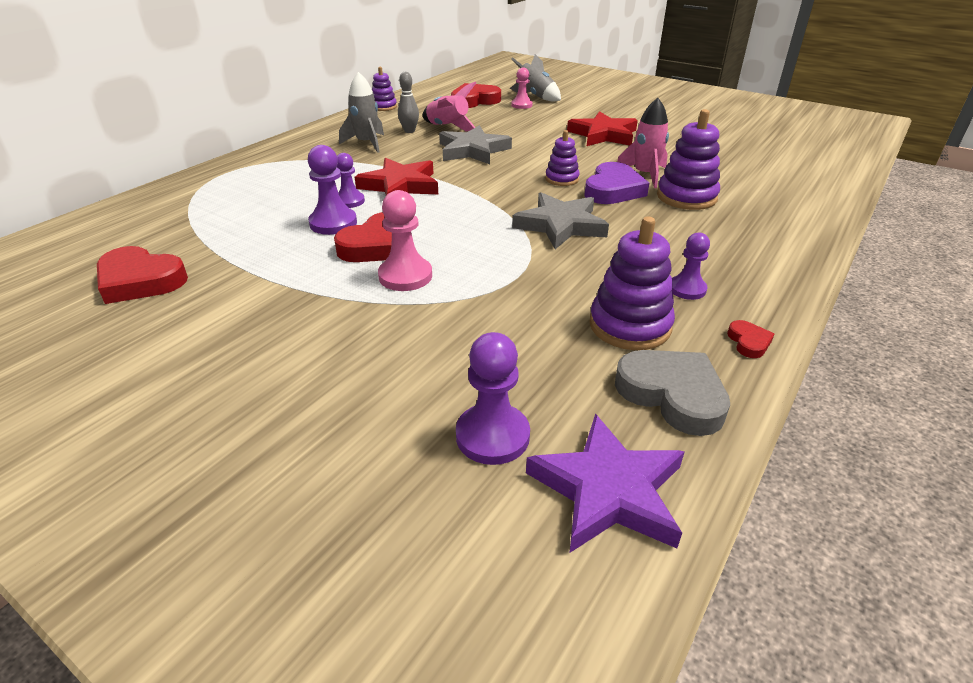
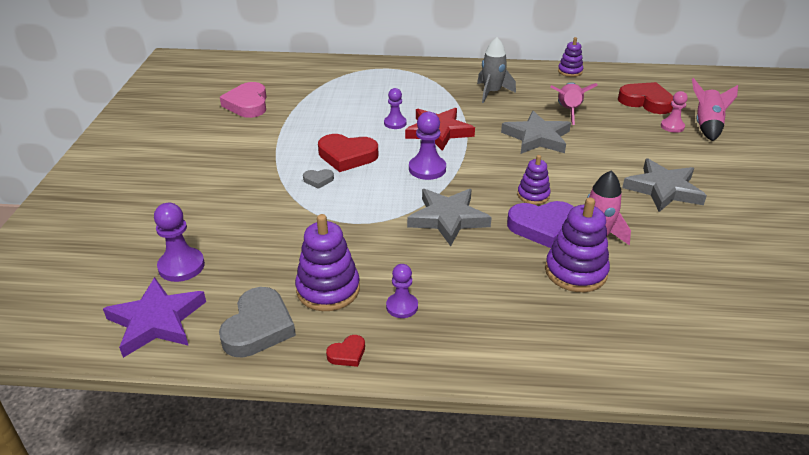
camera: 60 degrees right, 0 degrees up
(140, 281) = (247, 104): red heart -> pink heart
(333, 223) = (360, 130): purple pawn -> purple pawn (427, 169)
(405, 276) = (318, 180): pink pawn -> grey heart
(409, 131) = (537, 99): grey bowling pin -> none
(535, 96) = (706, 126): grey rocket -> pink rocket
(603, 135) = (663, 189): red star -> grey star

